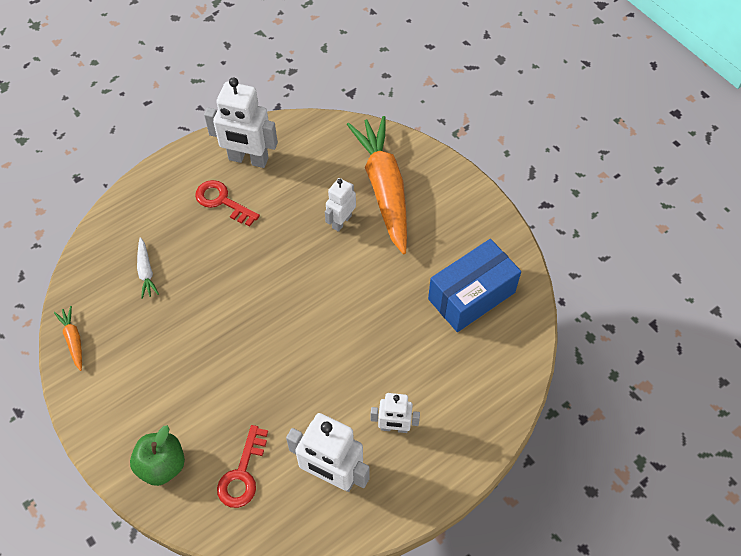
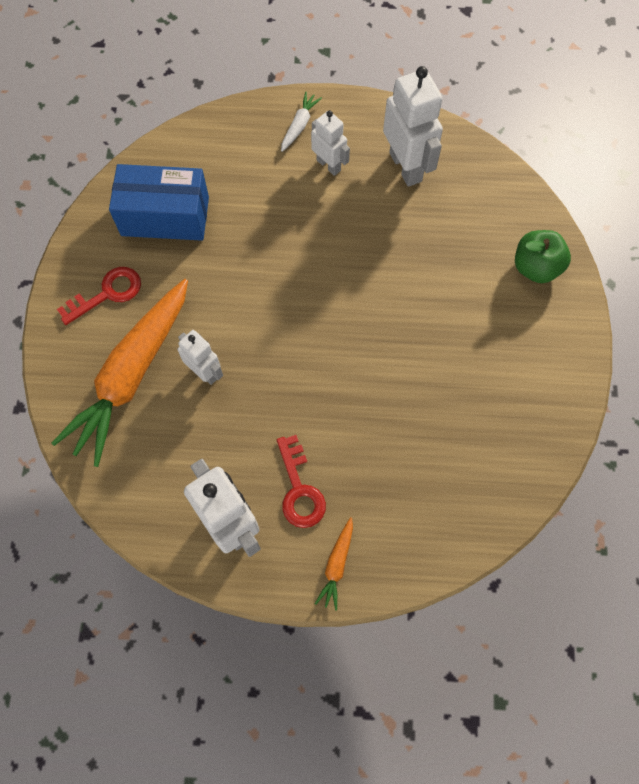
camera: 140 degrees left, 10 degrees up
(73, 340) = (550, 441): orange carrot -> orange carrot (336, 565)
(146, 271) = (434, 464): white carrot -> white carrot (299, 125)
(242, 473) = (474, 216): red key -> red key (107, 294)
(341, 221) = (205, 372): white robot -> white robot turned 120 degrees counterclockwise

